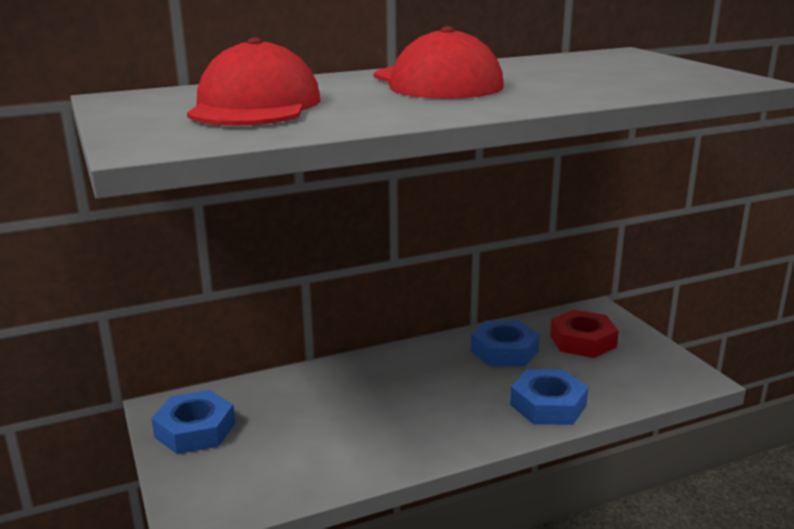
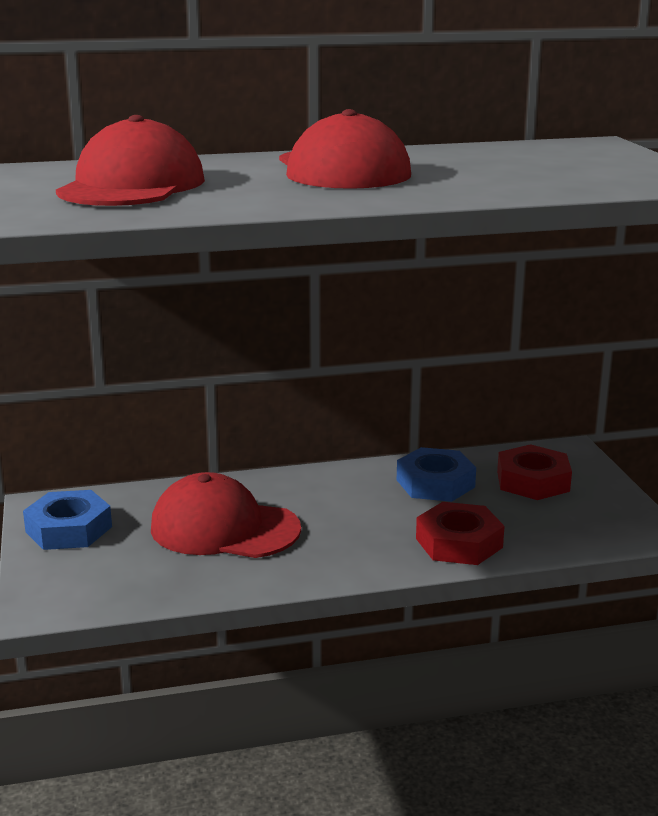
camera: 10 degrees right, 0 degrees up
(339, 413) = (224, 528): none -> red cap
(548, 405) = (459, 543): blue nut -> red nut

